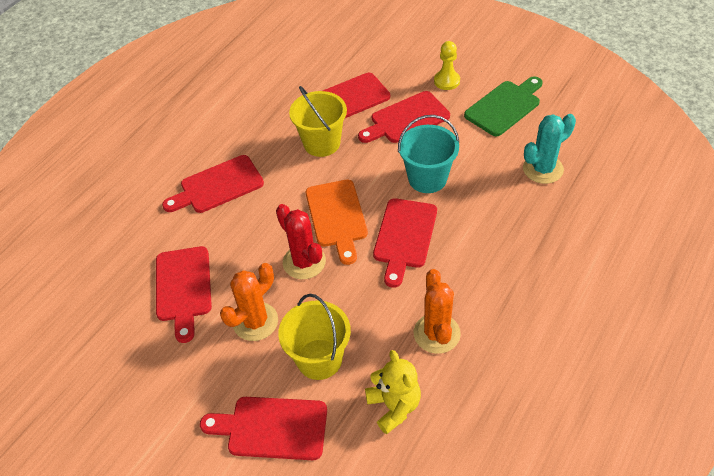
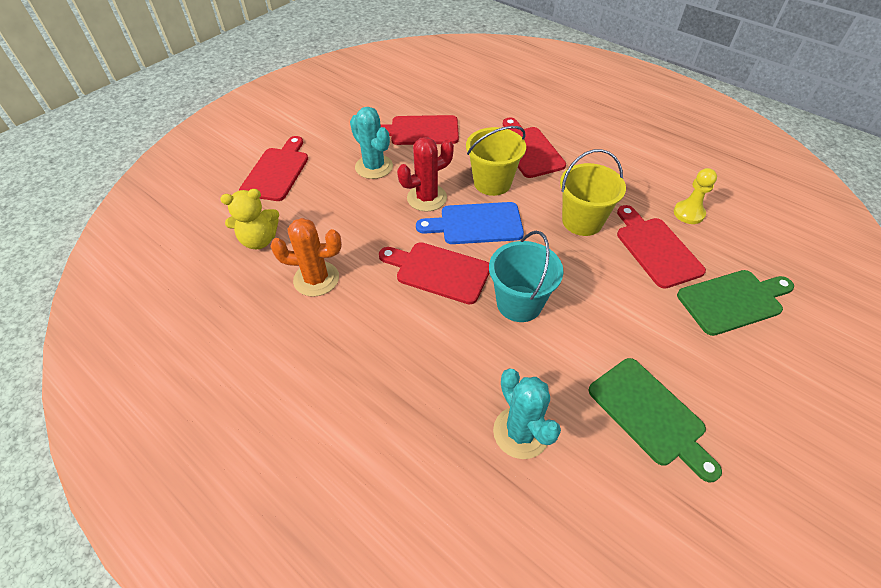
camera: 95 degrees right, 0 degrees up
(255, 321) = (374, 167): orange cactus -> turquoise cactus
(319, 359) = (323, 200): yellow bucket -> yellow bucket (492, 183)
(337, 217) = (476, 224): orange cutting board -> blue cutting board
(394, 62) = (733, 301): none -> green cutting board
(406, 119) = (621, 298): red cutting board -> none
(446, 81) = (701, 353): yellow pawn -> yellow pawn (688, 213)

